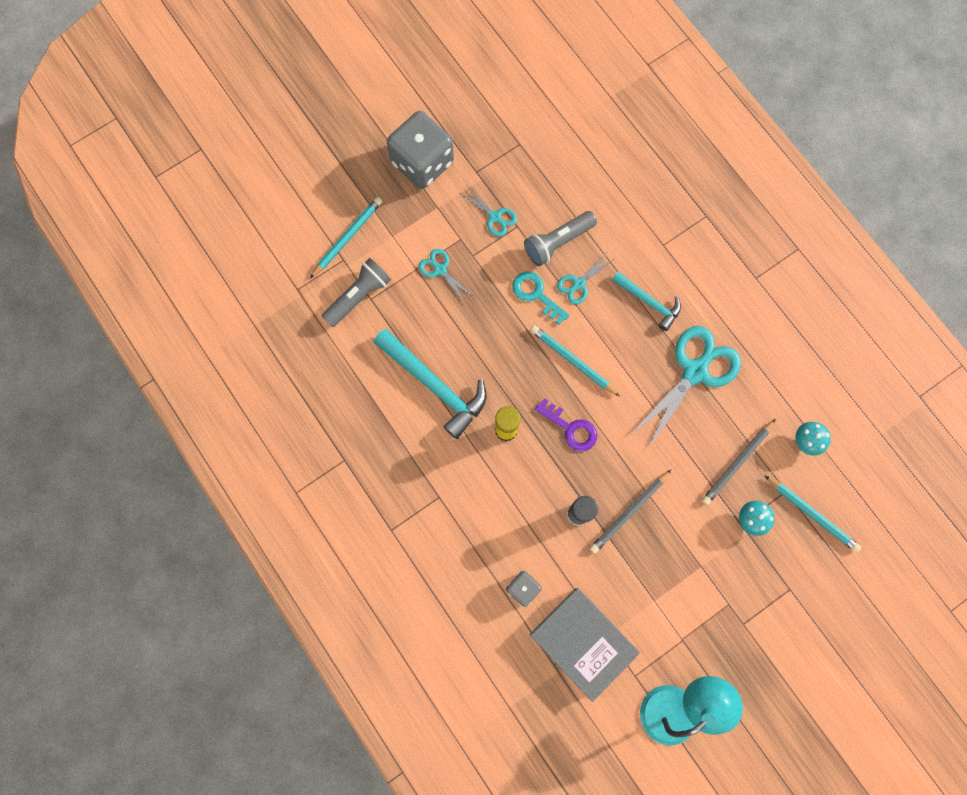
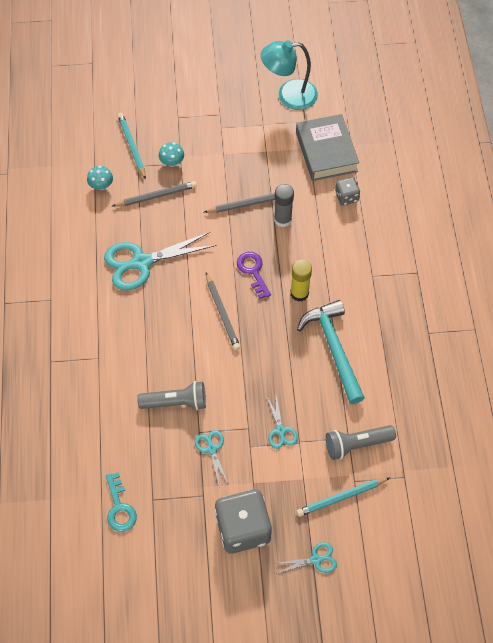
camera: 150 degrees left, 15 degrees down
(536, 295) = (218, 372): turquoise key -> turquoise key (119, 507)
(572, 361) = (222, 313): turquoise pencil -> grey pencil
(578, 284) = (181, 363): turquoise scissors -> turquoise scissors (316, 559)
(649, 302) = (139, 323): turquoise hammer -> none

